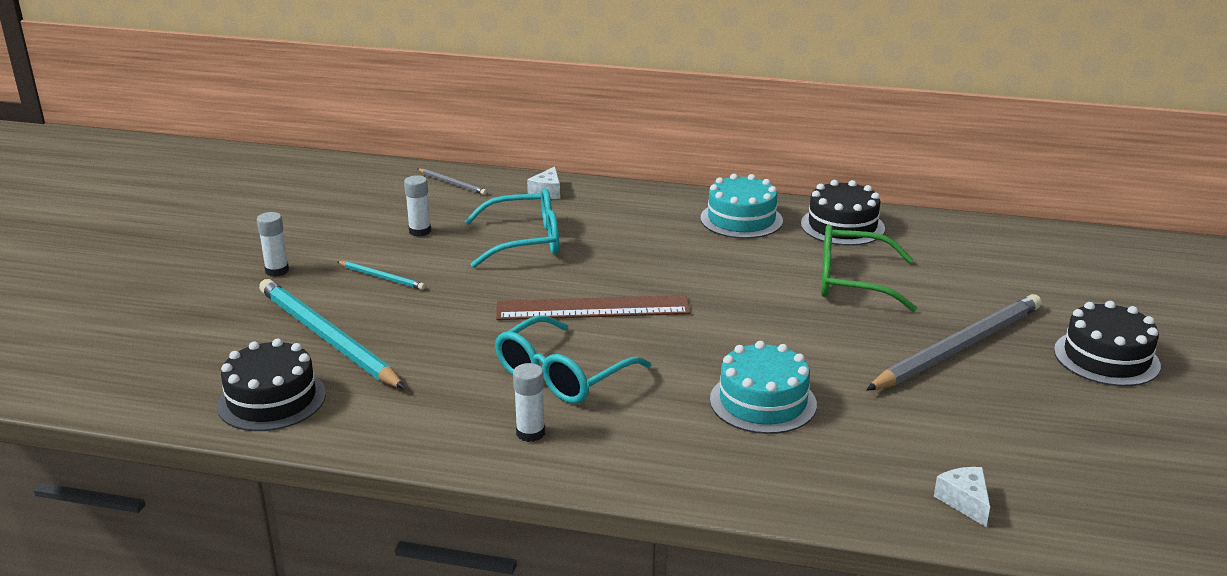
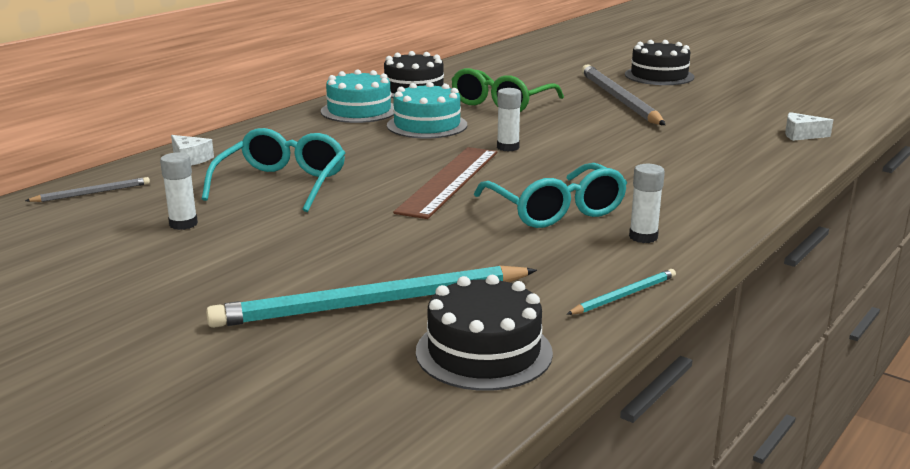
camera: 65 degrees left, 5 degrees down
(277, 271) = (160, 314): white glue stick -> white glue stick (508, 147)
(382, 277) = (266, 257): turquoise pencil -> turquoise pencil (624, 295)
(763, 402) = (650, 157): turquoise cake -> turquoise cake (427, 125)

